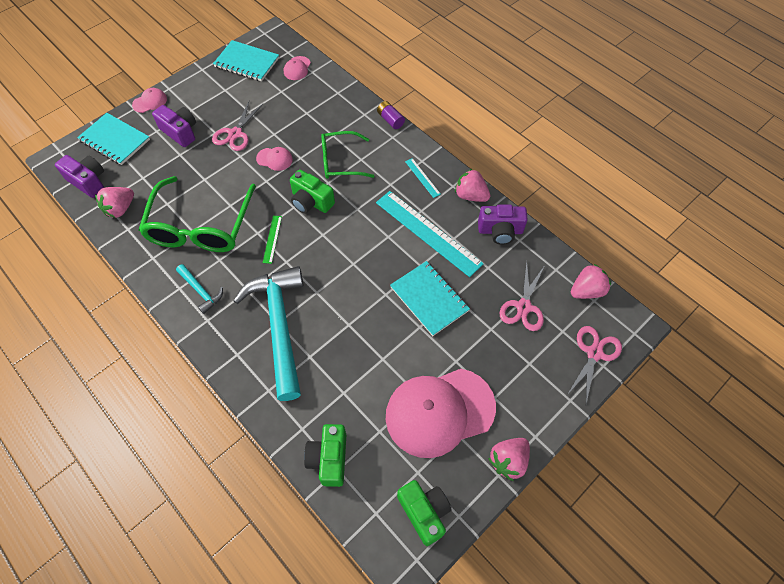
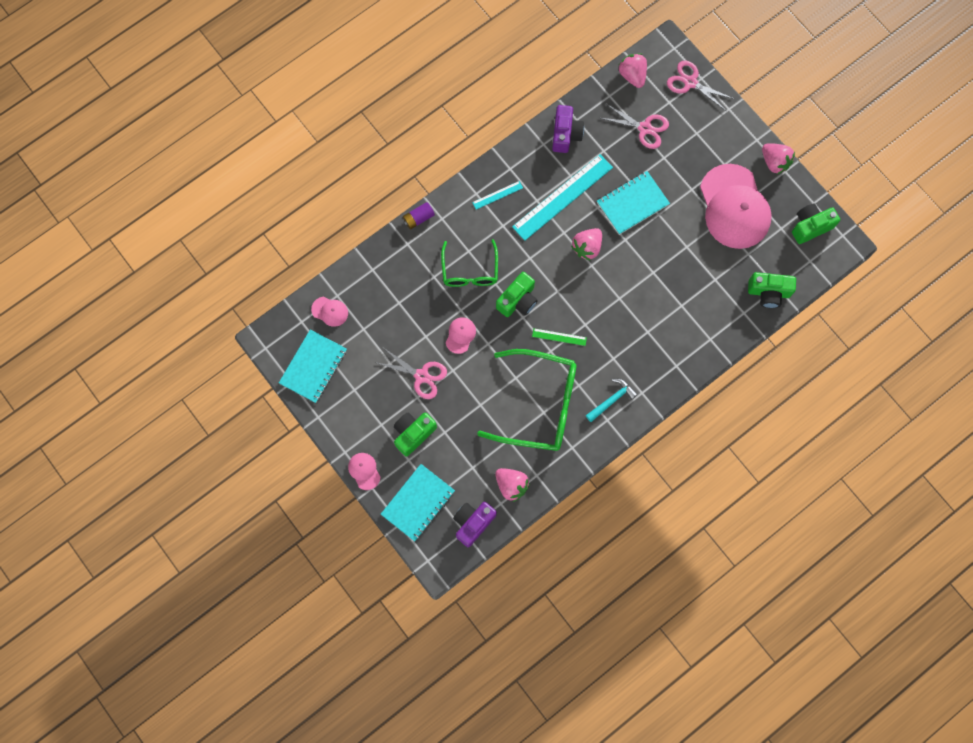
camera: 85 degrees left, 15 degrees up
(180, 132) = (413, 433): purple camera -> green camera
(279, 326) = (652, 330): turquoise hammer -> none
(470, 195) = (523, 154): pink strawberry -> pink strawberry (587, 247)

